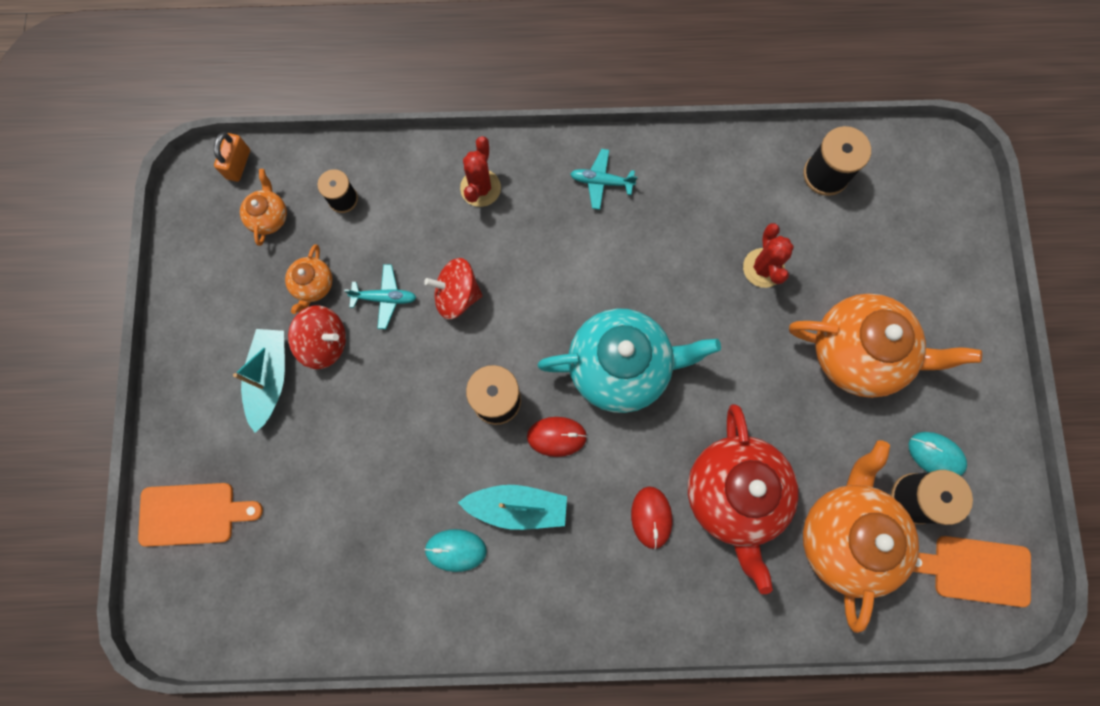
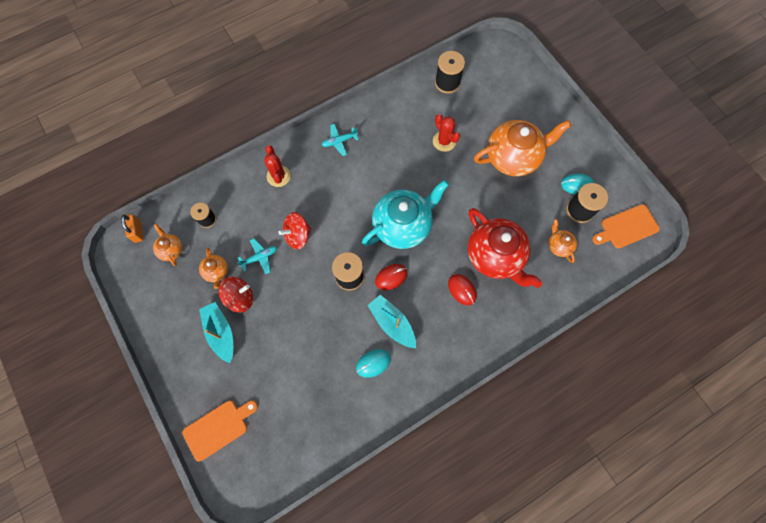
camera: 30 degrees left, 5 degrees down
(517, 507) = (392, 323): turquoise boat -> turquoise boat turned 105 degrees counterclockwise
(845, 536) = (559, 245): orange teapot -> orange teapot, size x0.46

